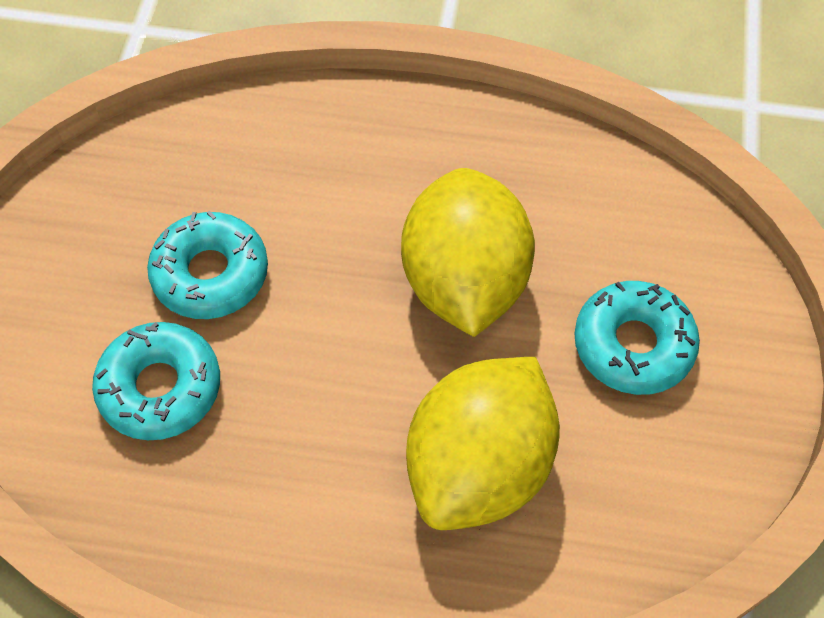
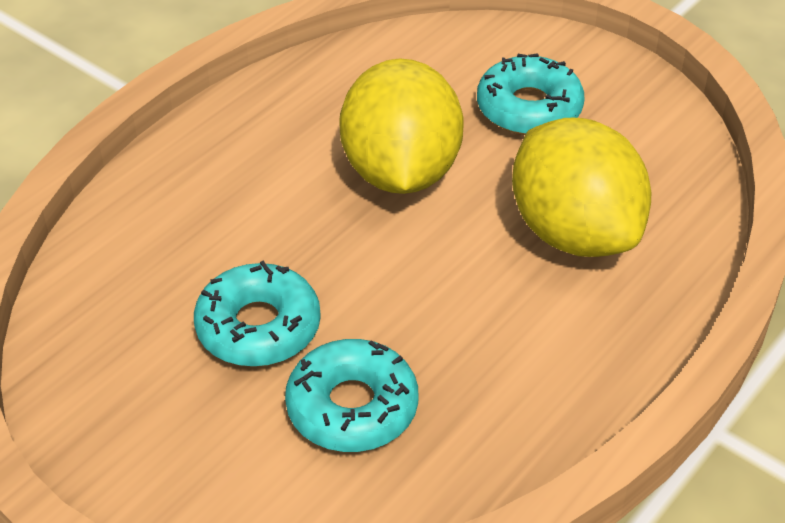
camera: 60 degrees left, 15 degrees down
(464, 282) = (401, 172): yellow lemon -> yellow lemon turned 60 degrees clockwise

